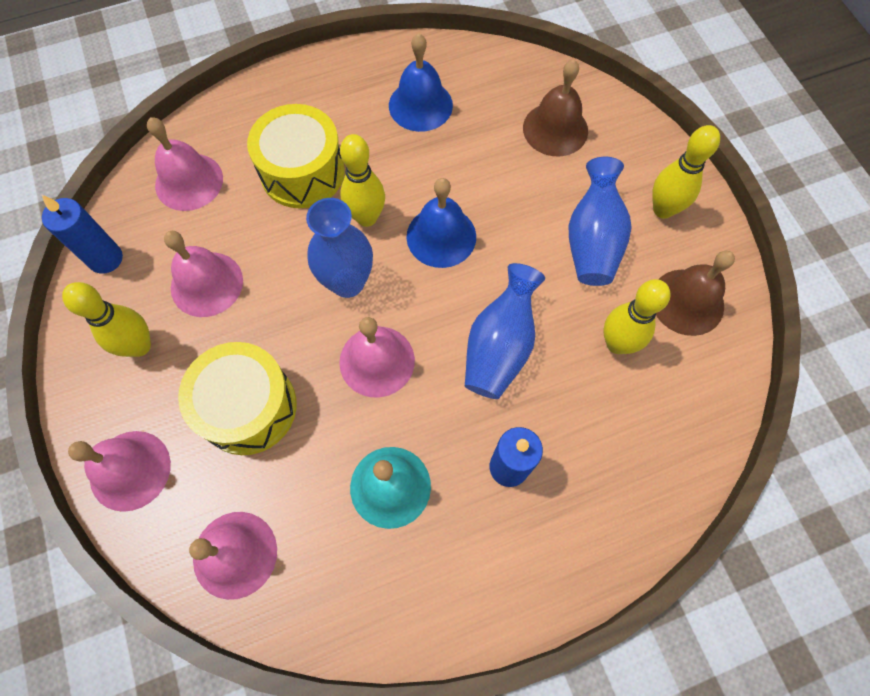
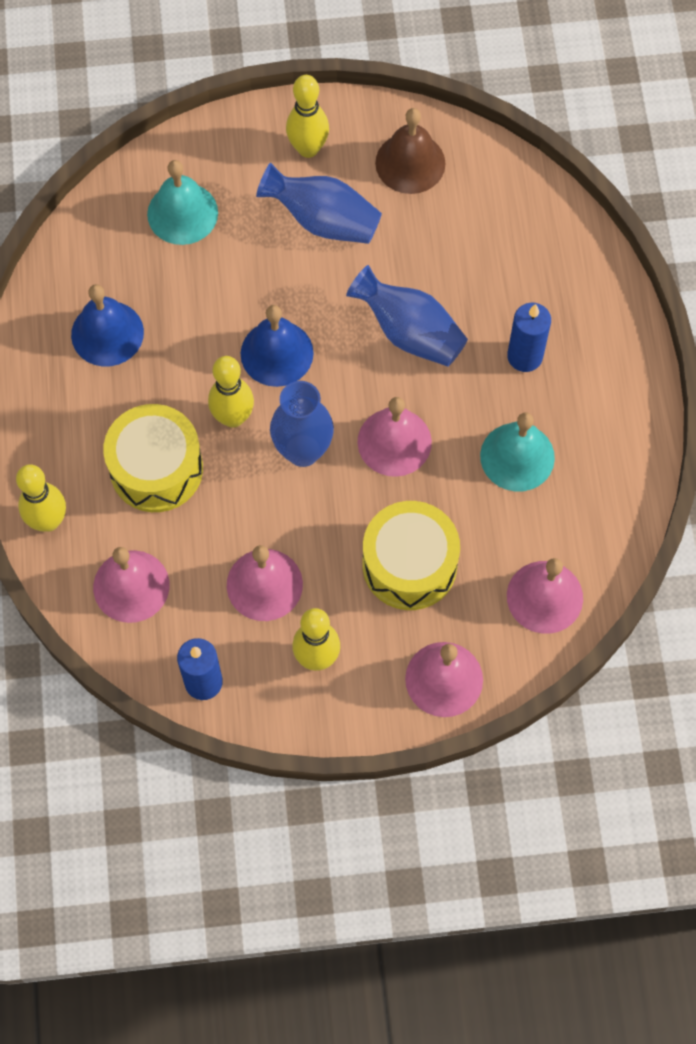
camera: 75 degrees left, 0 degrees up
(555, 129) = (182, 213): brown bell -> turquoise bell
(617, 343) = (434, 234): yellow bowling pin -> yellow bowling pin (48, 521)

